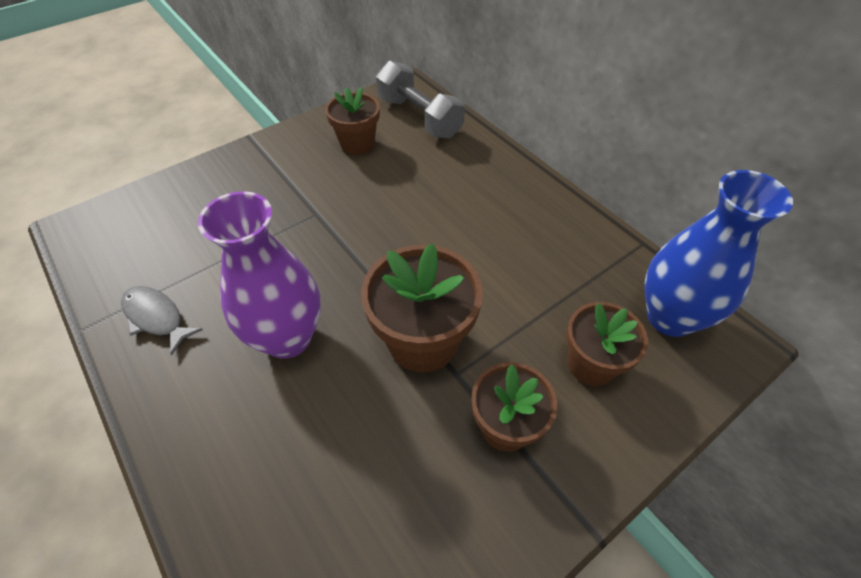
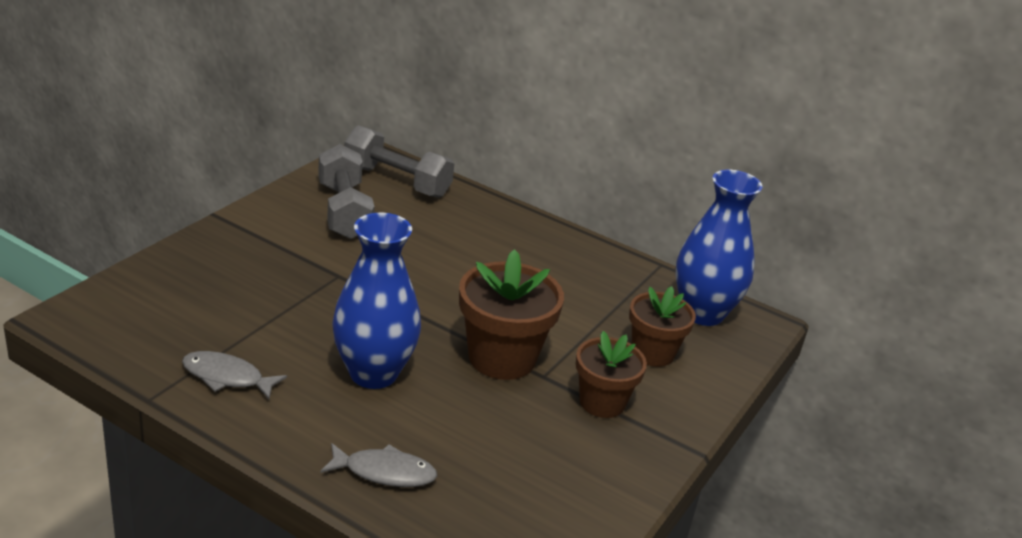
camera: 25 degrees left, 20 degrees down
(230, 477) = (384, 472): none -> grey fish
(287, 337) = (373, 373): purple vase -> blue vase
(357, 144) = (344, 211): brown flower pot -> grey dumbbell

